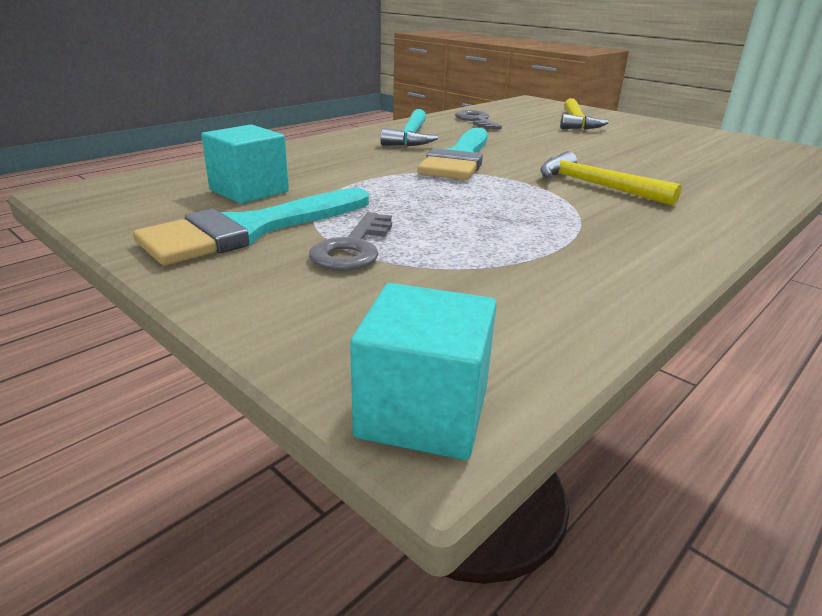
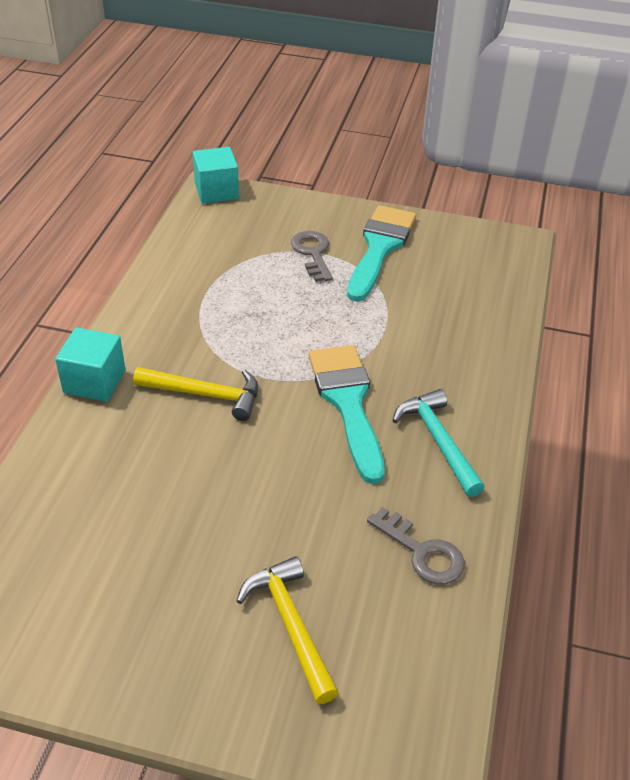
camera: 150 degrees right, 15 degrees up
(249, 191) = (435, 282): turquoise cube -> turquoise cube (94, 381)

